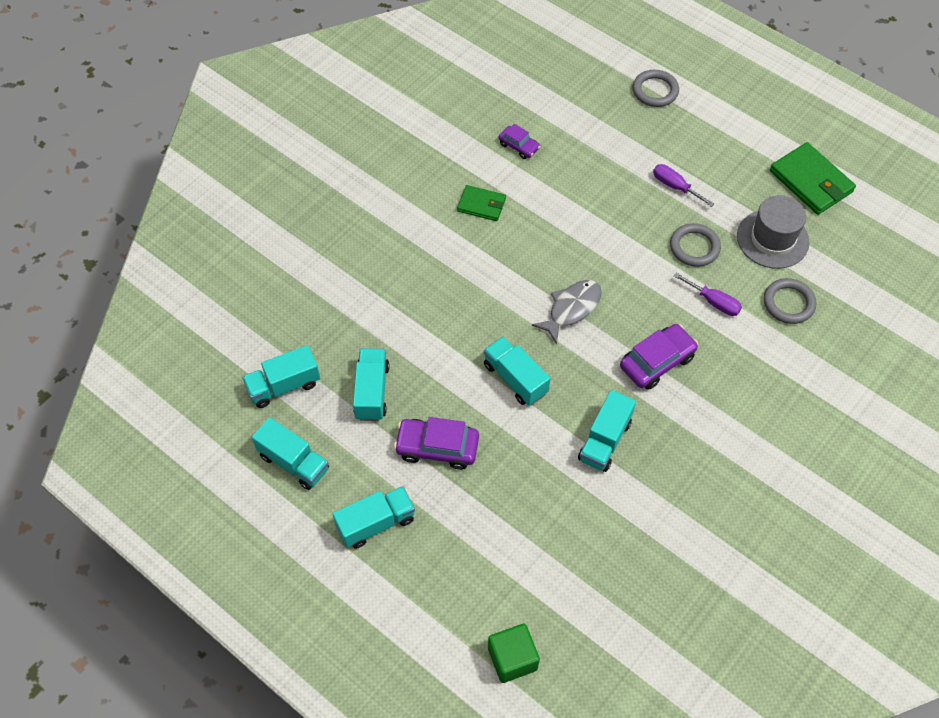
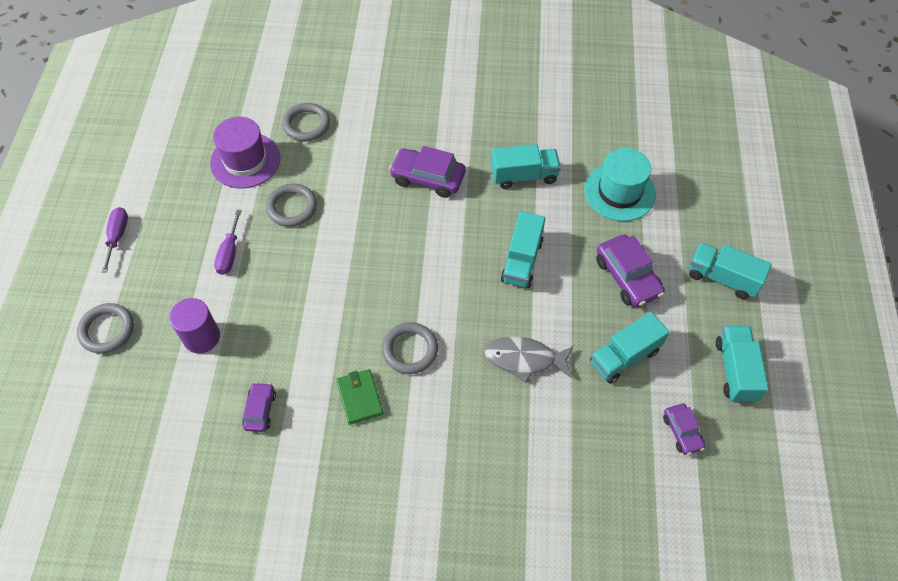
camera: 125 degrees left, 0 degrees up
(283, 386) = (682, 432): turquoise truck -> purple car
(495, 255) = (410, 350): none -> grey ring
(512, 659) = (725, 143): green cube -> none
(528, 509) = (619, 192): none -> turquoise hat
(571, 309) = (422, 259): grey fish -> grey fish (524, 359)
(607, 139) = (201, 337): none -> purple cylinder
(713, 302) = (341, 169): purple screwdriver -> purple screwdriver (117, 237)
(772, 239) = (245, 160): grey hat -> purple hat
(811, 181) = (160, 162): green wallet -> none

